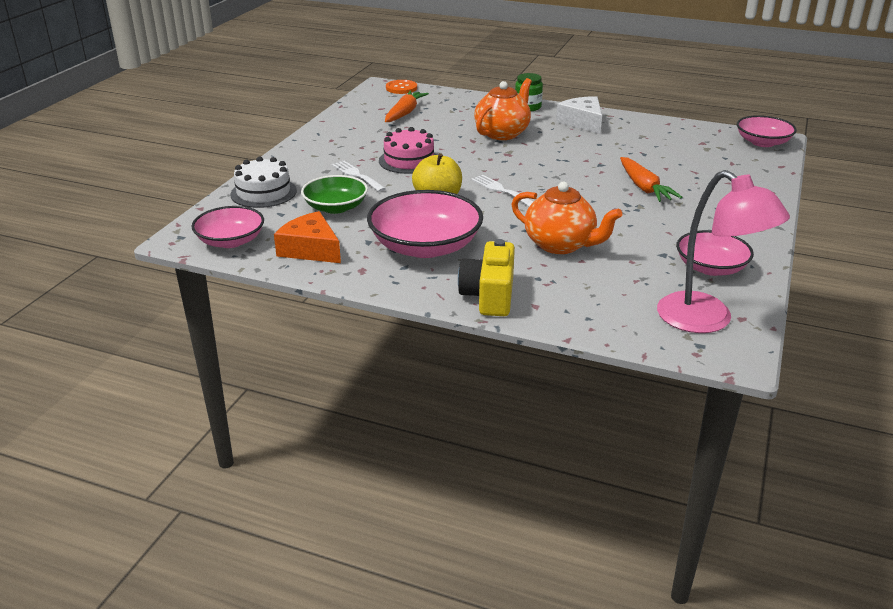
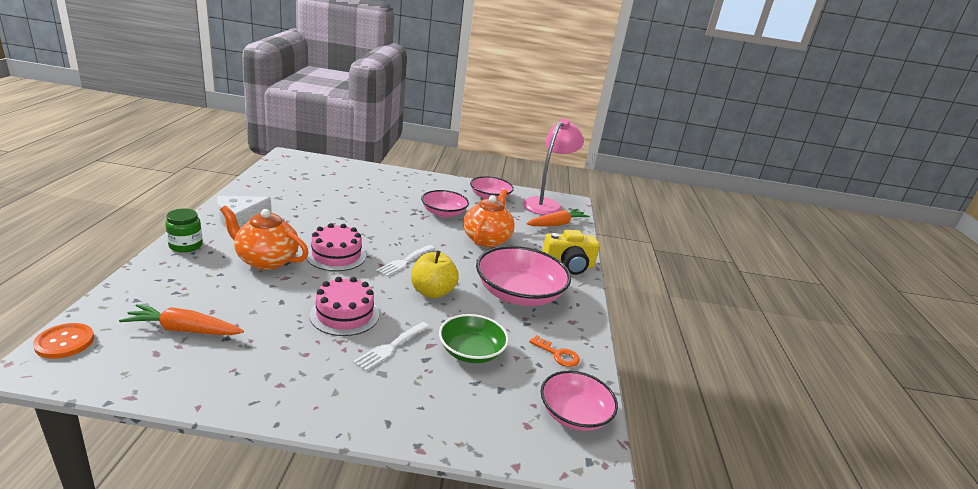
camera: 110 degrees left, 5 degrees down
(263, 192) = (456, 415): white cake -> none
(311, 249) = (558, 354): orange cheese -> orange key
(513, 160) = (336, 255): none -> pink cake
(644, 187) = (383, 205): orange carrot -> orange carrot (557, 224)
(763, 142) = (293, 160): pink bowl -> pink bowl (443, 213)

